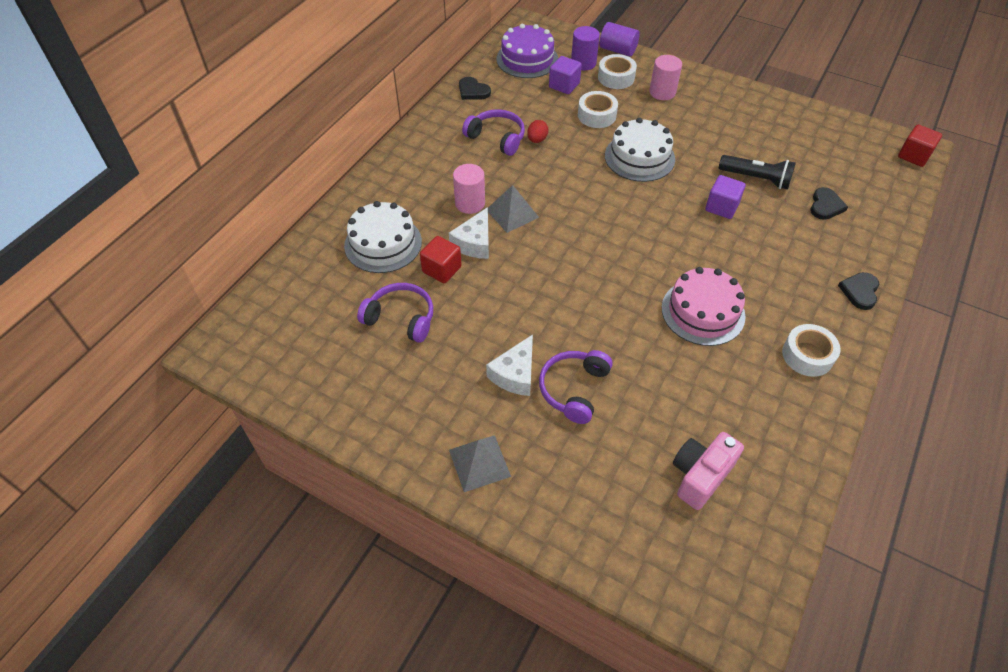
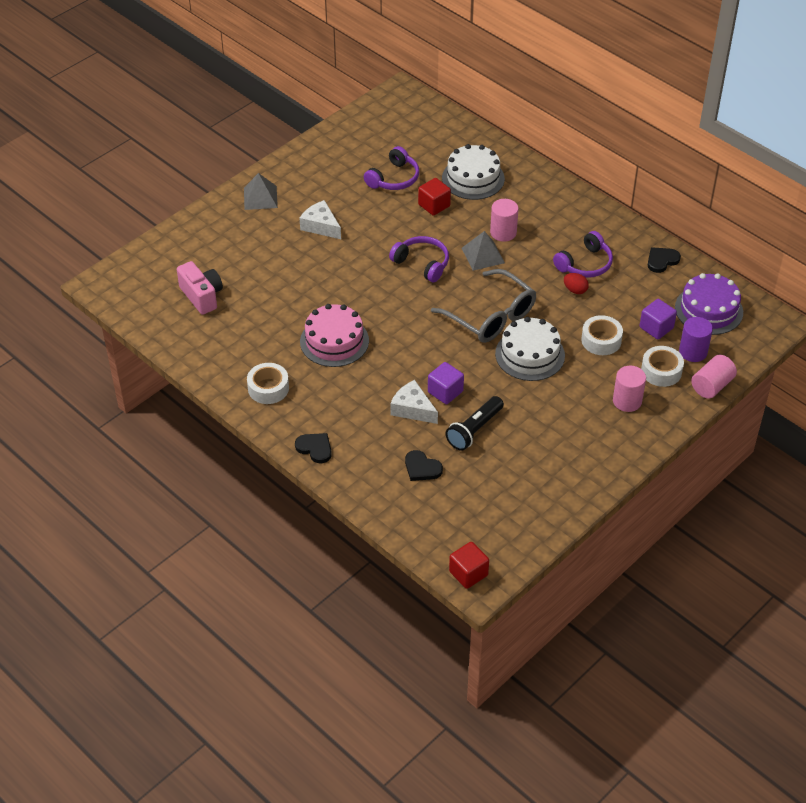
camera: 105 degrees right, 5 degrees down
(474, 243) = (456, 227): white cheese -> white cheese (412, 409)
(574, 389) = (295, 252): purple headphones -> purple headphones (422, 264)
(601, 192) = (490, 316): none -> grey glasses
(617, 50) = (711, 386): purple cylinder -> pink cylinder

